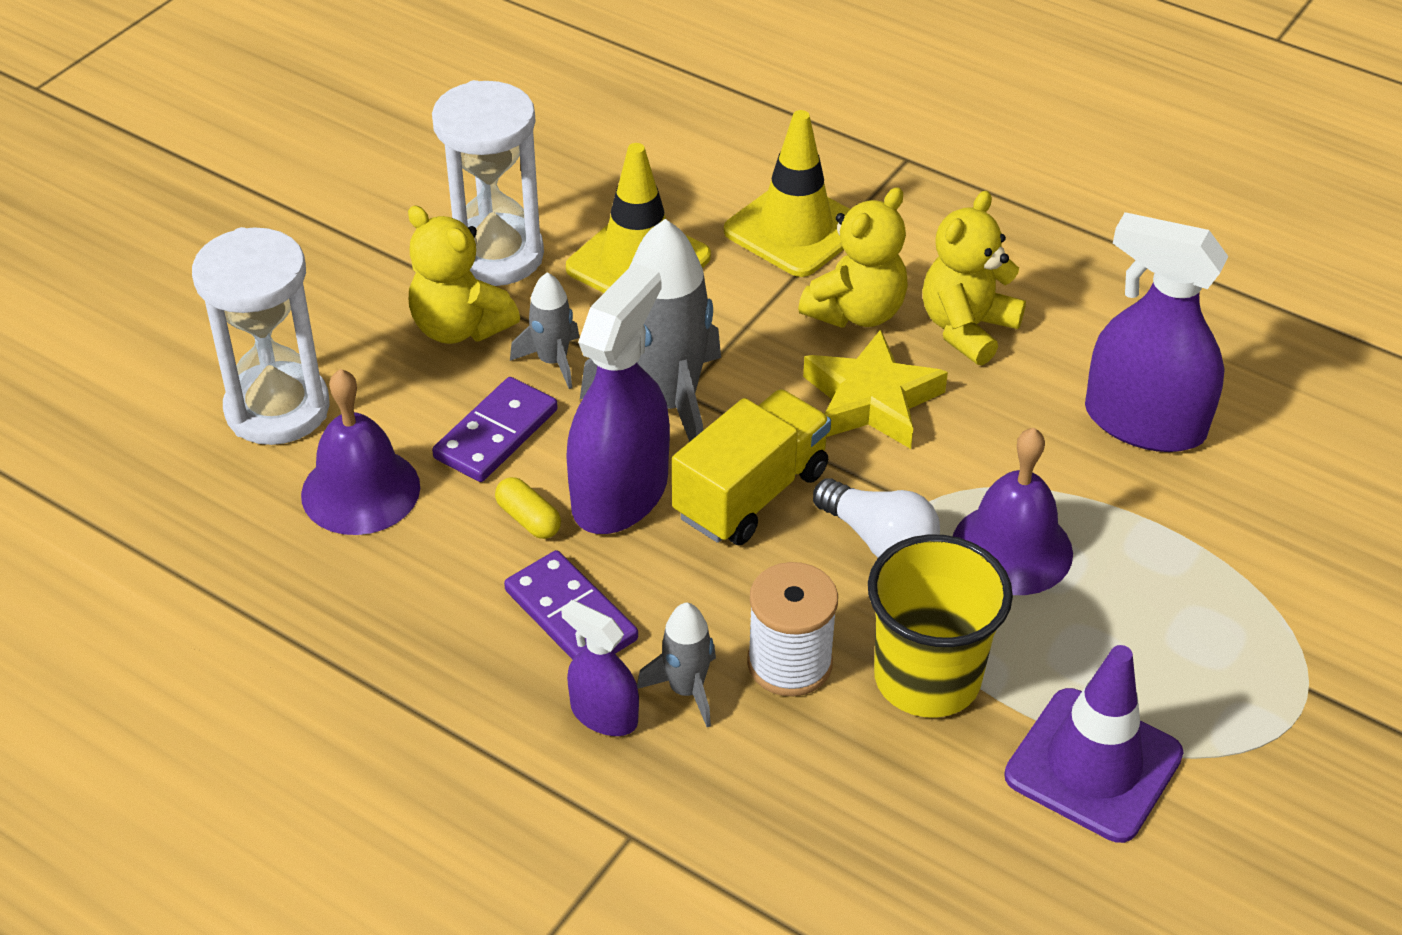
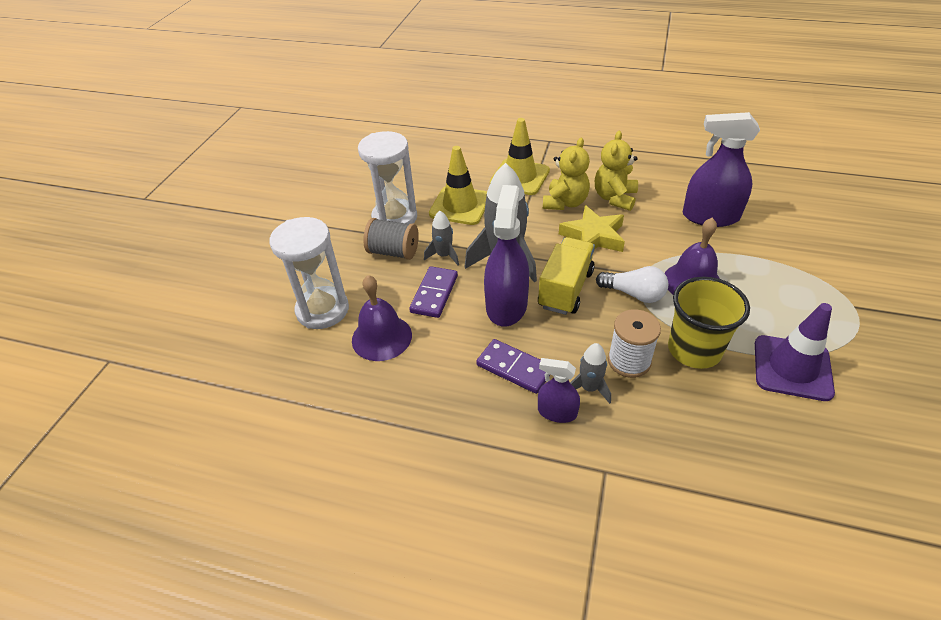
camera: 15 degrees left, 0 degrees up
(460, 327) = (393, 252): yellow teddy bear -> grey spool
(528, 519) = (470, 328): yellow capsule -> none

